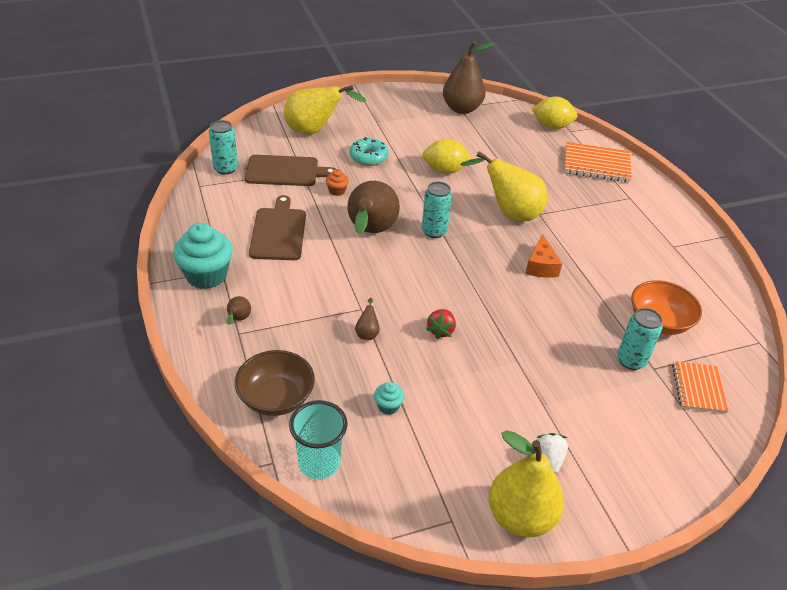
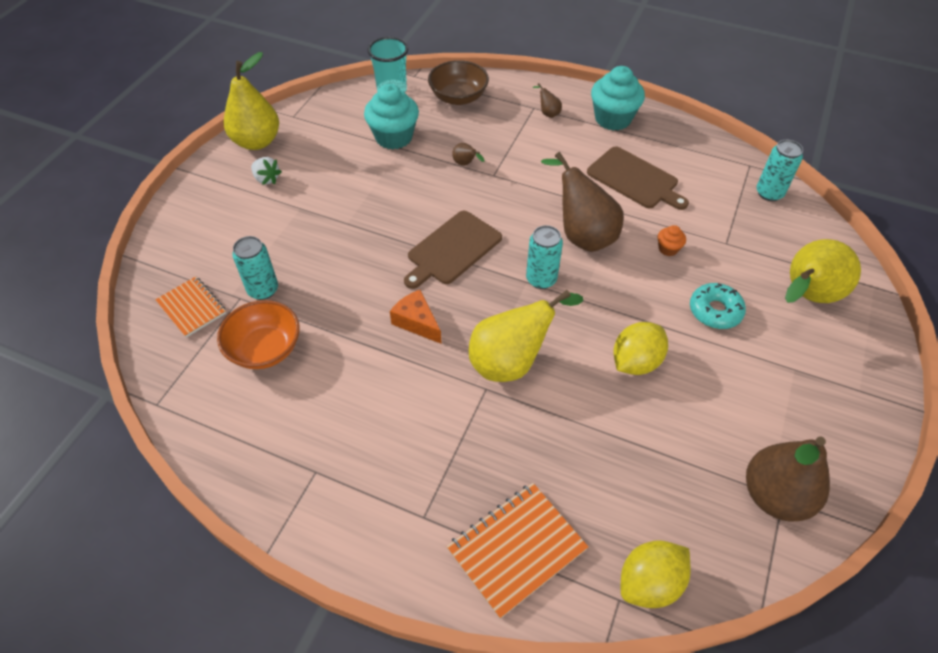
camera: 135 degrees right, 10 degrees up
(285, 171) = (734, 231): brown cutting board -> brown cutting board (452, 249)
(388, 406) = (394, 137): turquoise cupcake -> turquoise cupcake, size x2.17
(441, 330) = (423, 202): red strawberry -> none

